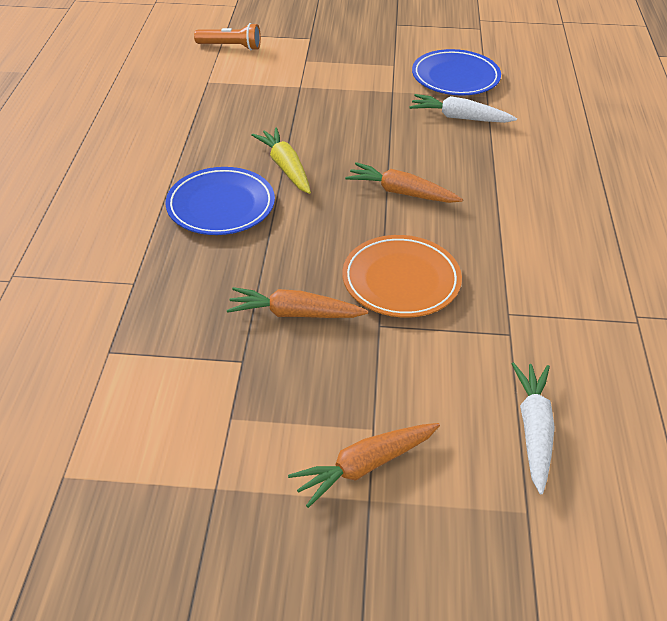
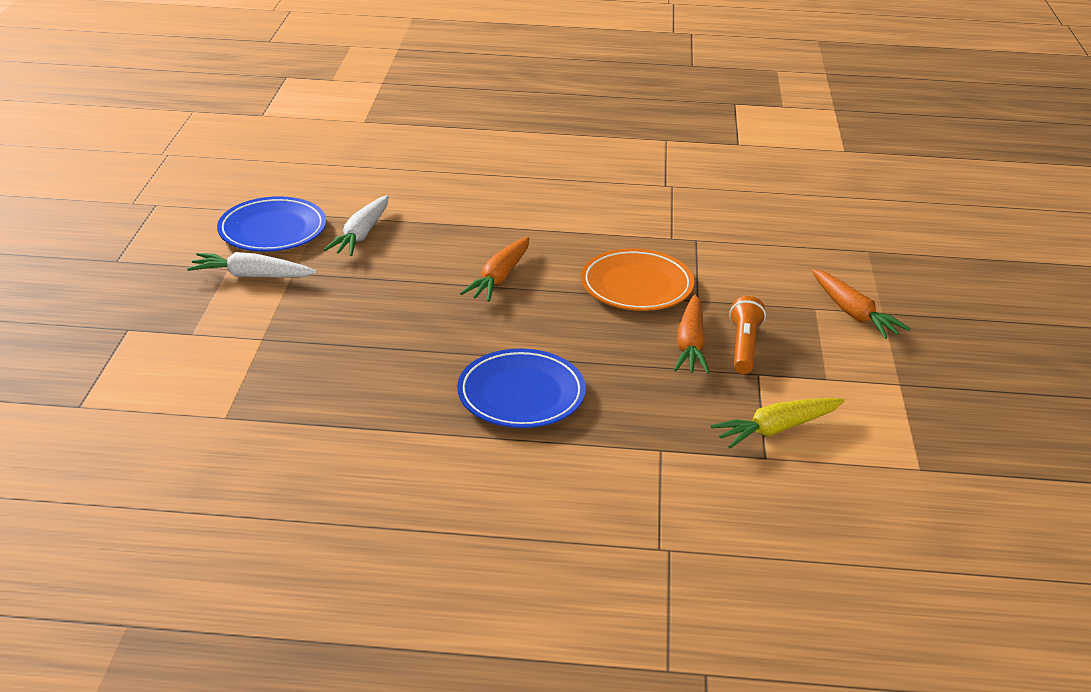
camera: 90 degrees left, 10 degrees down
(230, 47) = (125, 399): orange flashlight -> orange flashlight (744, 347)
(285, 167) = (448, 350): yellow carrot -> yellow carrot (776, 429)
(533, 430) = (795, 240): white carrot -> white carrot (252, 276)

